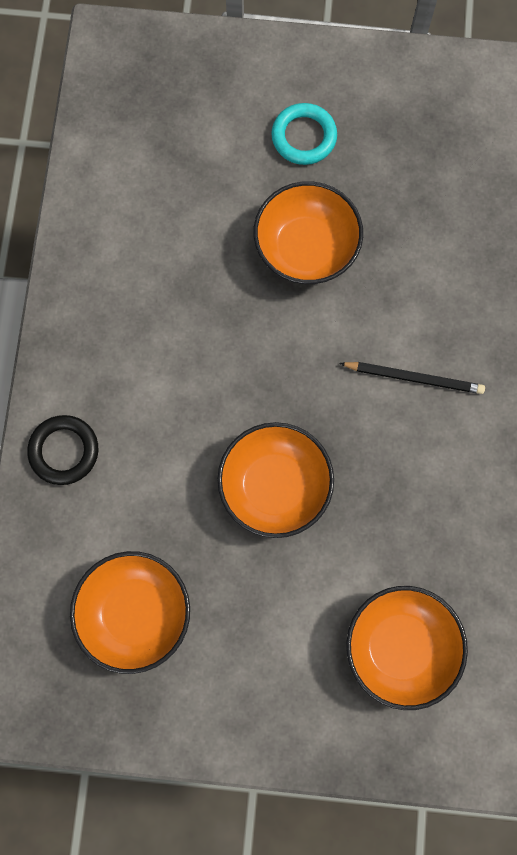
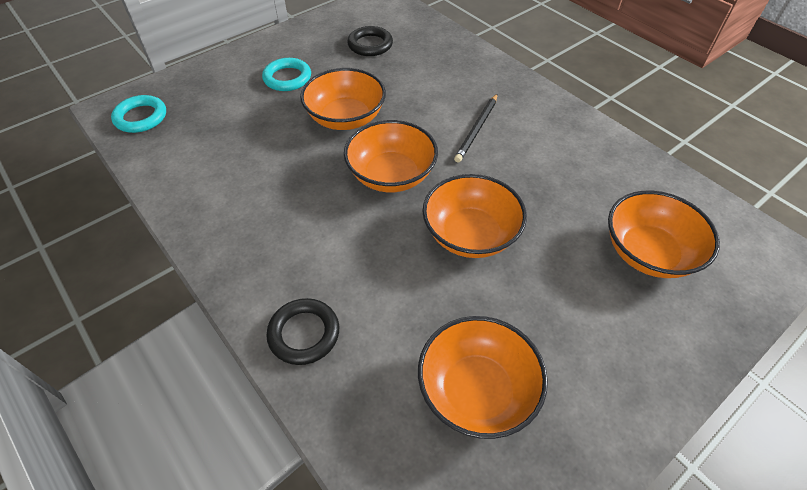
camera: 45 degrees left, 25 degrees down
(125, 78) = (141, 117): none -> turquoise ring
(276, 359) = (391, 175): none -> orange bowl
(414, 378) = (477, 129): black pencil -> black pencil turned 150 degrees clockwise
(438, 156) = (370, 45): none -> black ring

